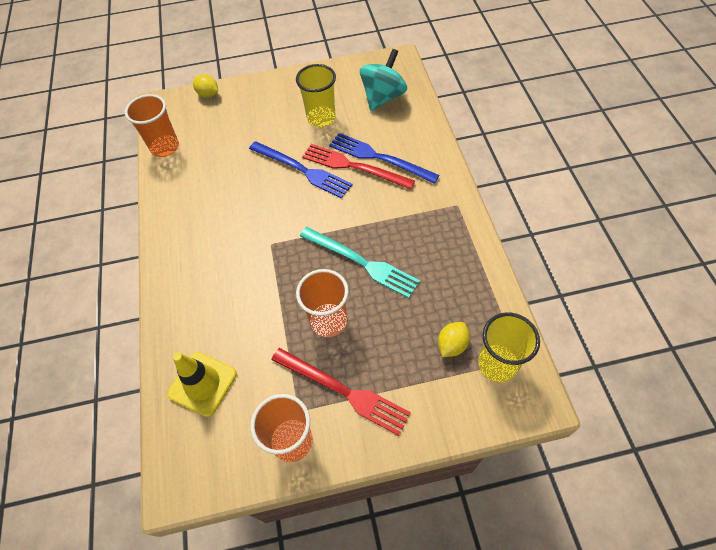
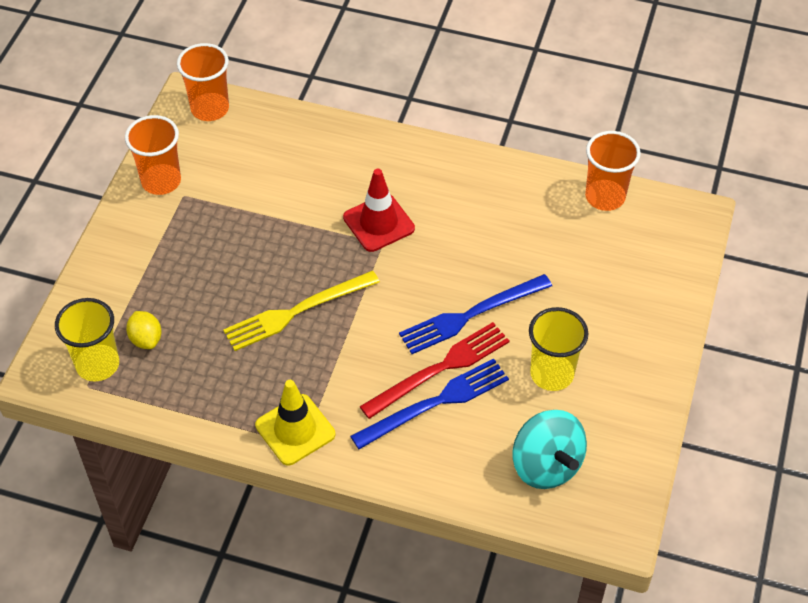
camera: 115 degrees right, 5 degrees down
(202, 384) = (264, 139): yellow traffic cone -> yellow traffic cone (295, 430)
(208, 94) = (682, 270): yellow lemon -> none
(252, 255) = (378, 223): none -> red traffic cone
(328, 321) = (251, 253): orange cup -> orange cup (210, 109)
(343, 391) = (174, 234): red fork -> none
(361, 262) = (297, 311): turquoise fork -> yellow fork

